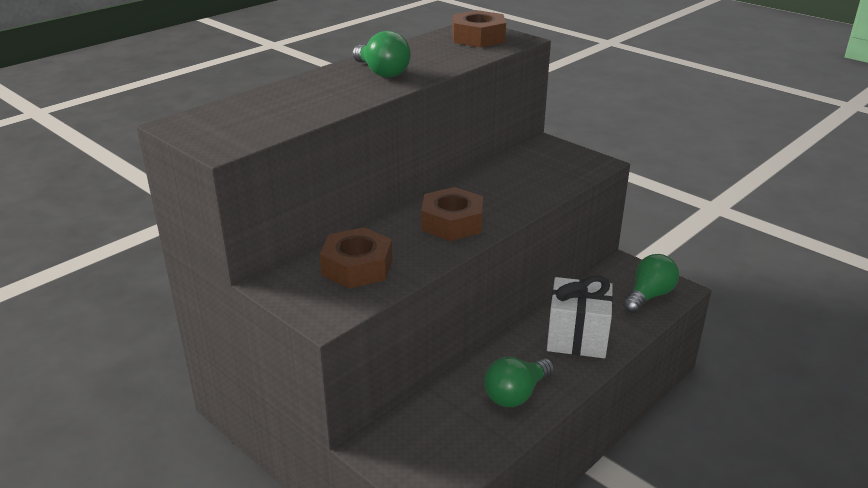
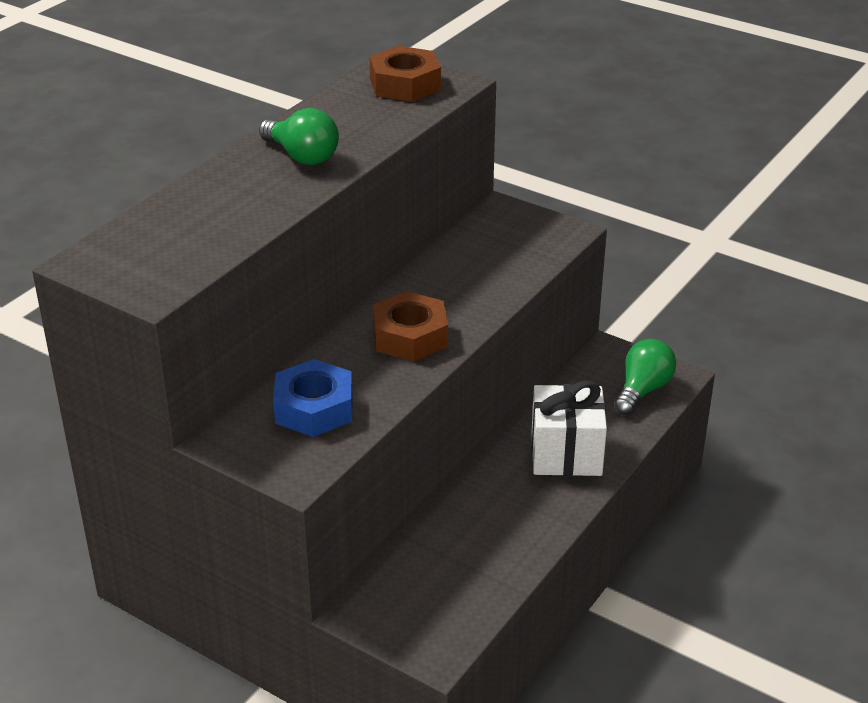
camera: 10 degrees left, 5 degrees up
(357, 267) = (314, 408): brown nut -> blue nut
(516, 394) = (508, 531): green light bulb -> none

